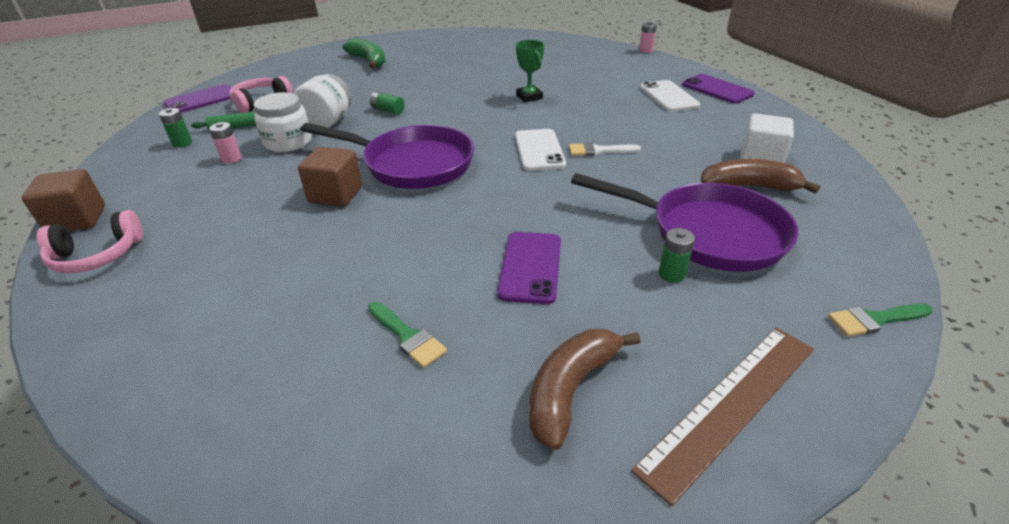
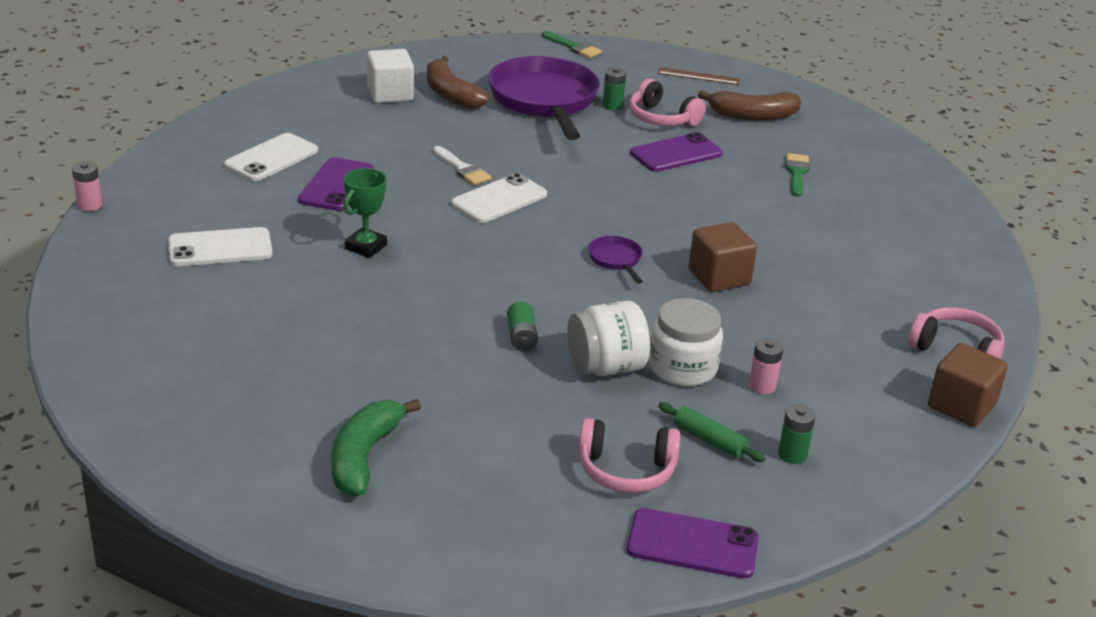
camera: 130 degrees left, 5 degrees down
(412, 164) = (616, 260): purple pan -> purple pan, size x0.41
(569, 67) = (220, 248): none -> white phone
(616, 297) = (661, 118): none -> pink headphones
(717, 89) = (219, 134): purple phone -> purple phone (336, 185)
(731, 405) = (698, 76): brown ruler -> brown ruler, size x0.54

